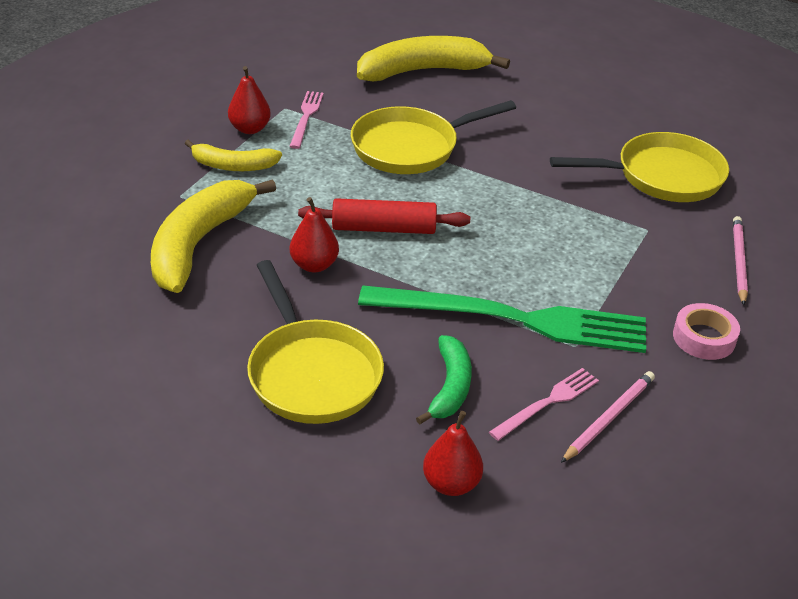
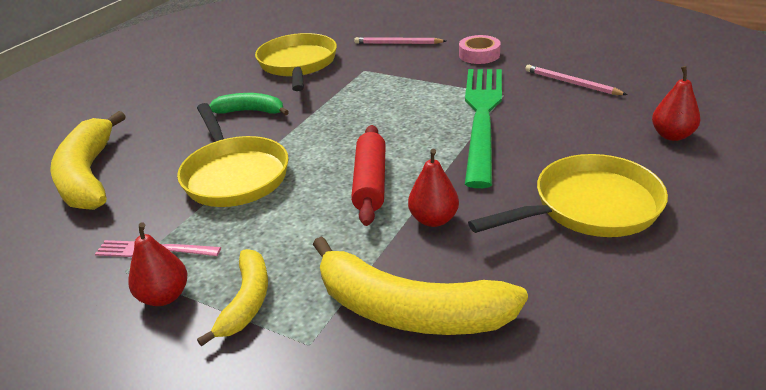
camera: 85 degrees left, 5 degrees down
(450, 387) = (571, 140): green banana -> green banana (251, 111)
(547, 403) = (568, 103): pink fork -> none

